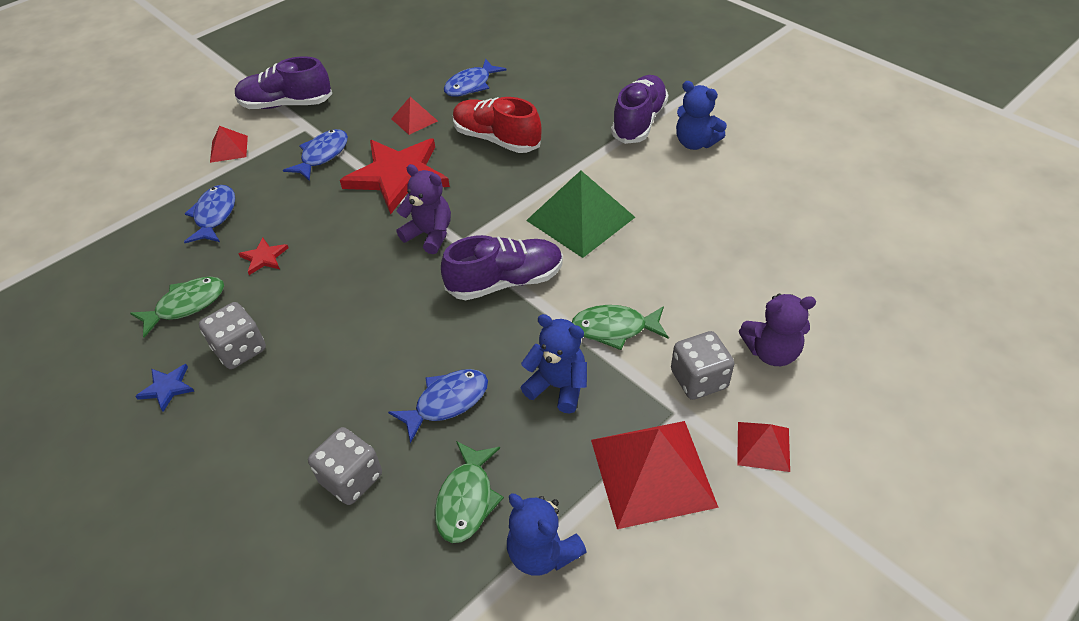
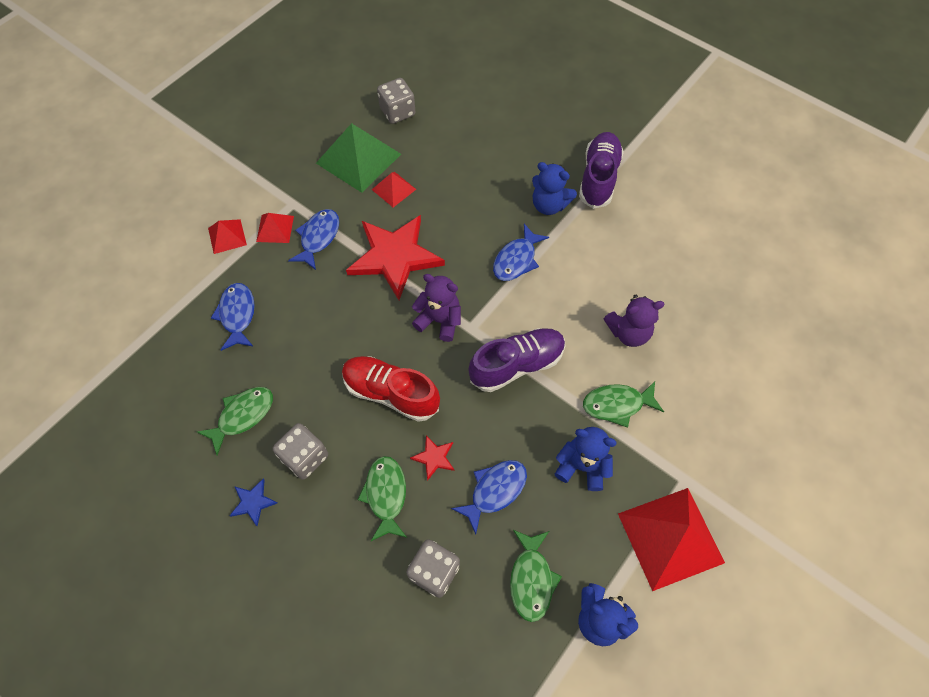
camera: 10 degrees left, 15 degrees up
(264, 257) = (298, 358): red star -> red star (434, 457)
(286, 104) = (267, 178): purple shoe -> none
(319, 394) = (386, 495): none -> green fish
(471, 85) = (436, 143): blue fish -> blue fish (516, 259)
(496, 139) = (475, 207): red shoe -> red shoe (391, 393)
(580, 218) = (567, 292): green pyramid -> green pyramid (358, 158)
(695, 143) = (651, 199): blue teddy bear -> blue teddy bear (549, 205)
(699, 379) = (692, 447): grey dice -> grey dice (397, 112)
(763, 446) = (751, 504): red pyramid -> red pyramid (275, 228)
(771, 352) = (745, 415): purple teddy bear -> purple teddy bear (628, 332)

